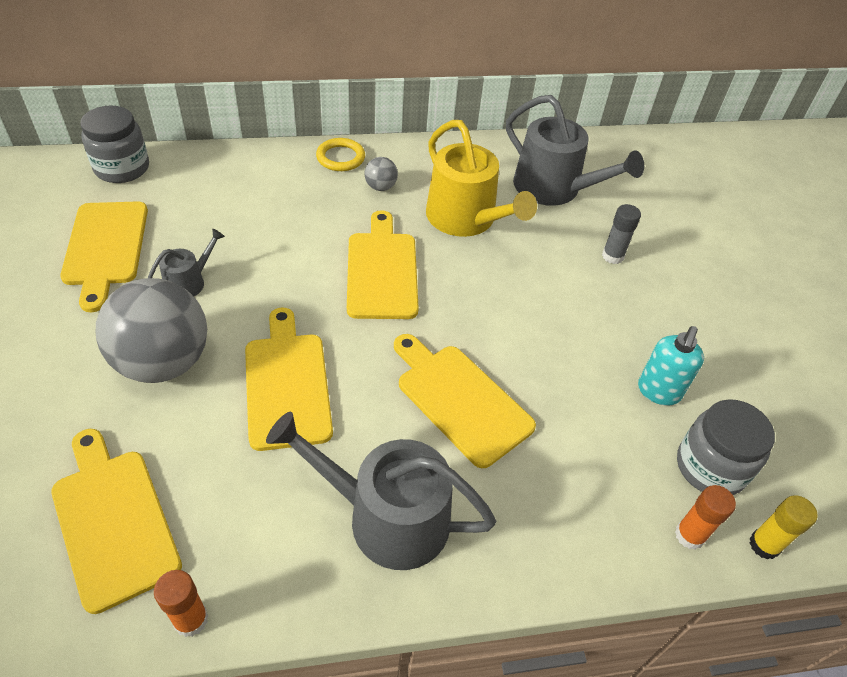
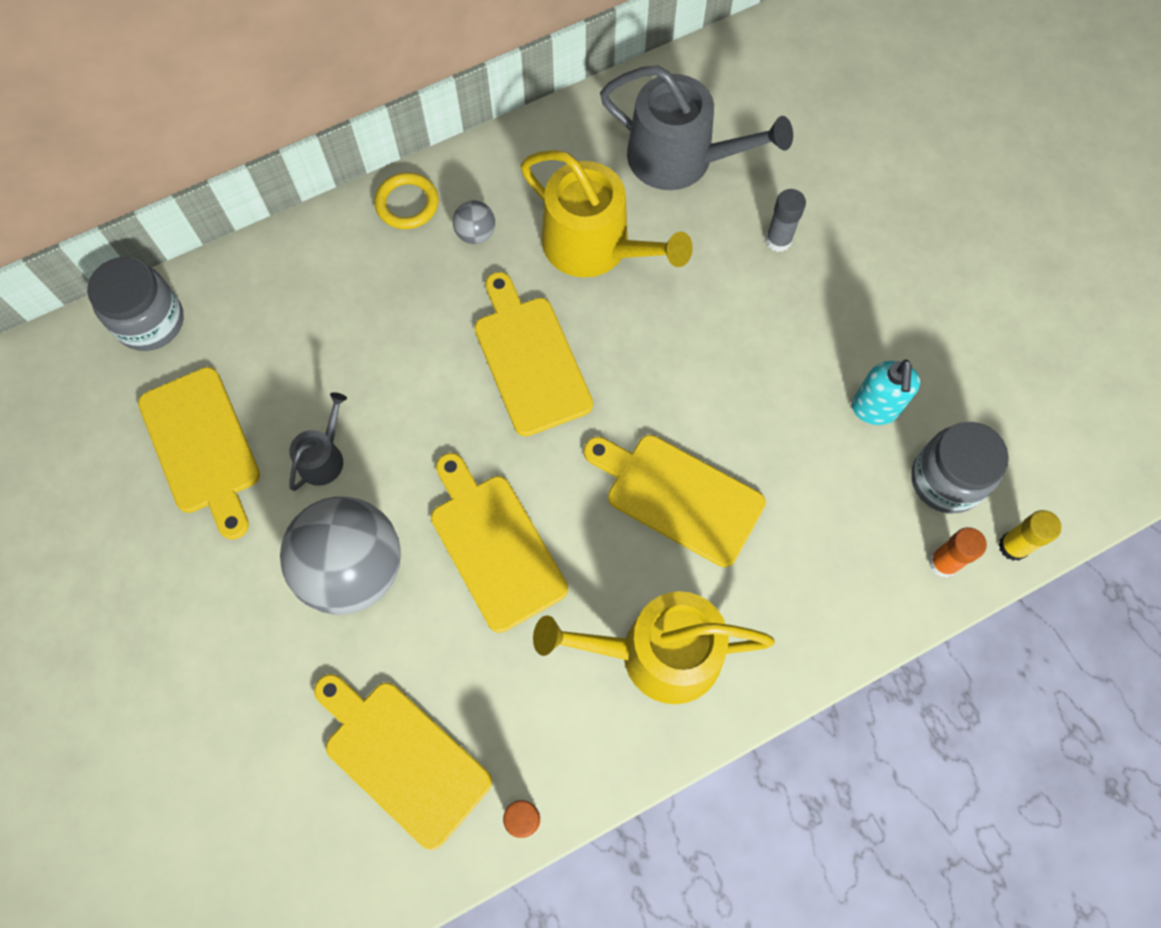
camera: 15 degrees left, 20 degrees up
(386, 517) = (657, 654): grey watering can -> yellow watering can

